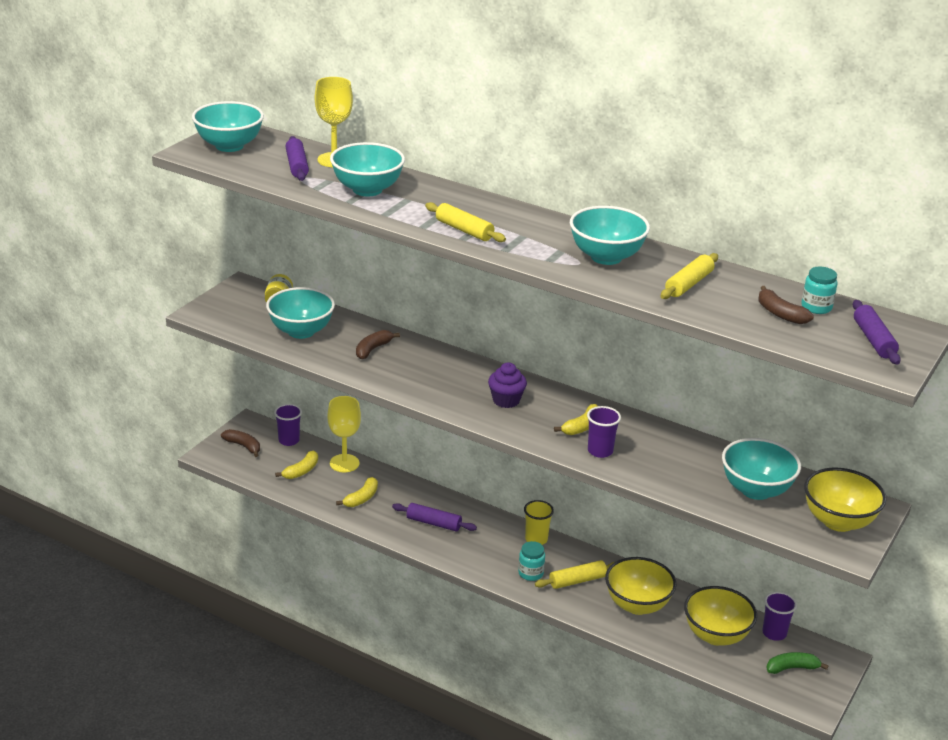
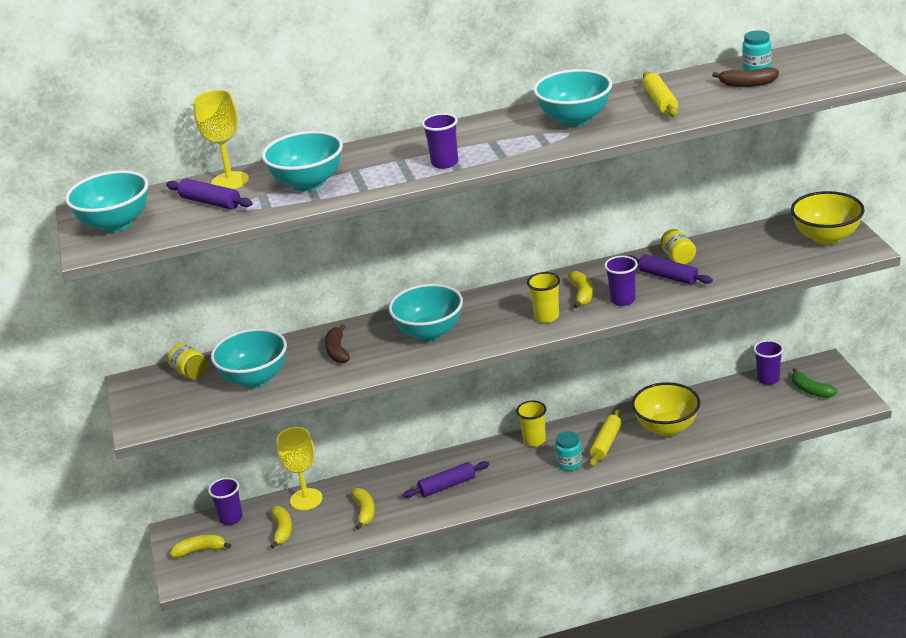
camera: 40 degrees left, 0 degrees up
(243, 446) = (200, 550): brown banana -> yellow banana
(464, 230) = (444, 163): yellow rolling pin -> purple cup
(506, 400) = (501, 315): purple cupcake -> none
(530, 423) = (546, 317): none -> yellow cup
(697, 452) = (678, 258): none -> yellow jar
(716, 635) = (740, 407): yellow bowl -> none
(756, 490) = (752, 254): turquoise bowl -> turquoise bowl (429, 333)
(792, 668) = (811, 390): green banana -> green banana turned 75 degrees counterclockwise
(873, 340) = (825, 65): purple rolling pin -> purple rolling pin (668, 276)

